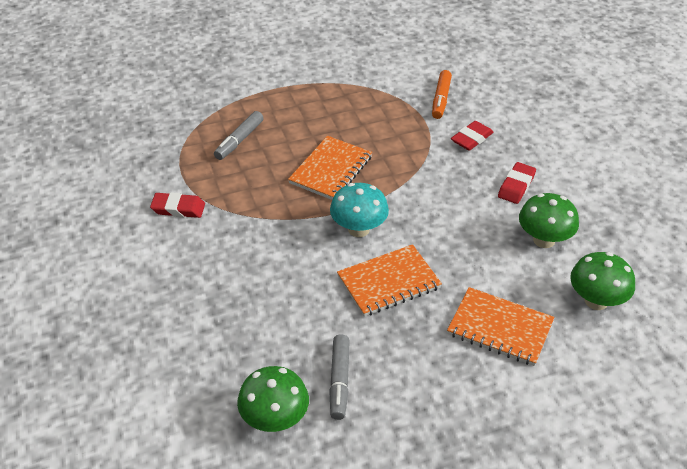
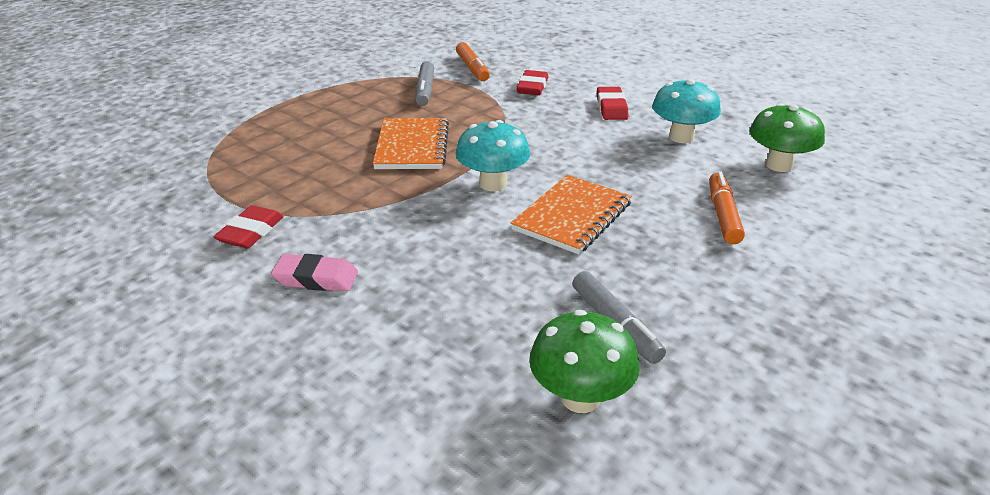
camera: 30 degrees left, 10 degrees down
(178, 208) = (251, 232): red eraser -> red eraser turned 45 degrees counterclockwise
(191, 263) = (316, 278): none -> pink eraser
(239, 140) = (278, 151): grey marker -> grey marker (425, 90)
(499, 328) = (723, 215): orange notebook -> orange marker
(544, 240) = (681, 137): green mushroom -> turquoise mushroom

